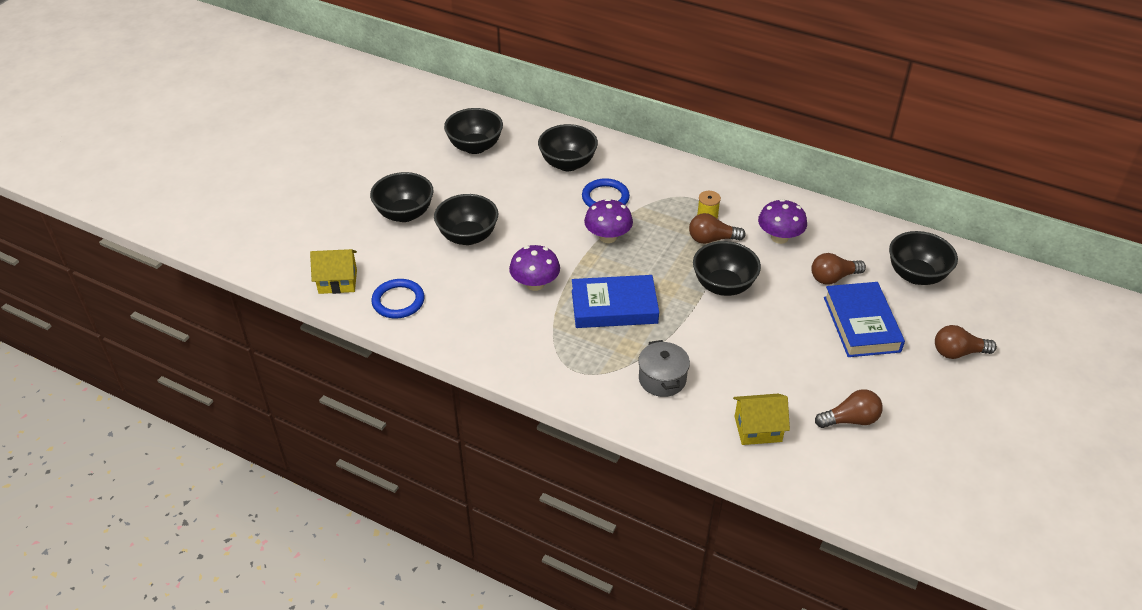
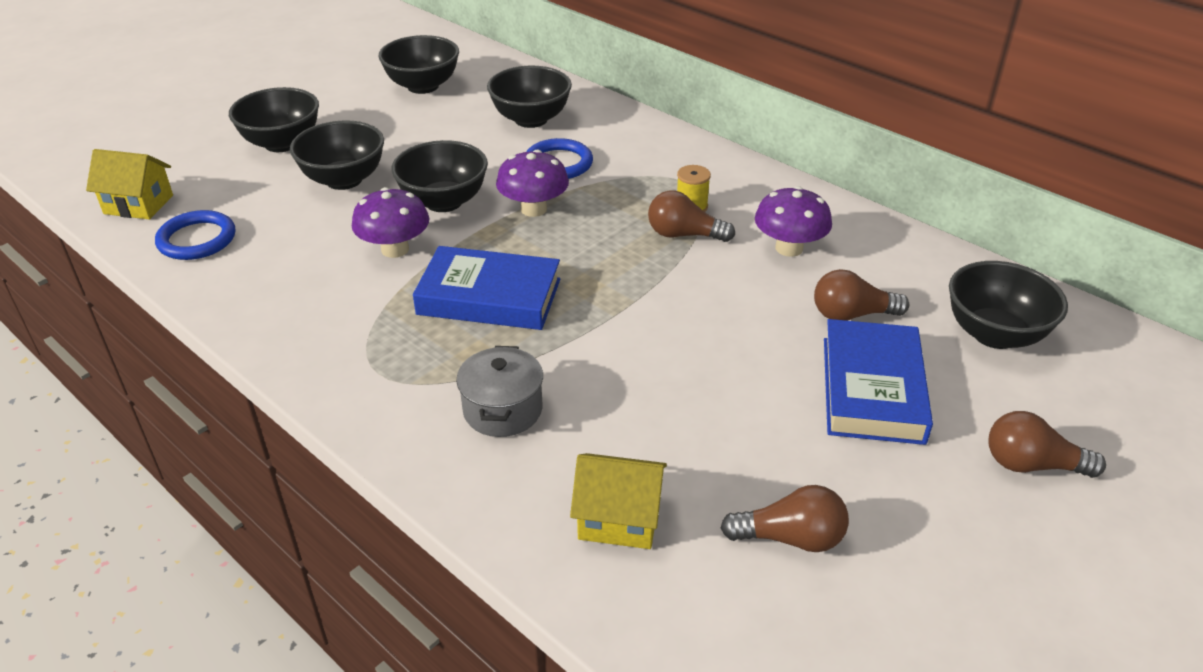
camera: 15 degrees right, 5 degrees down
(723, 286) = (670, 297): black bowl -> black bowl (444, 202)

